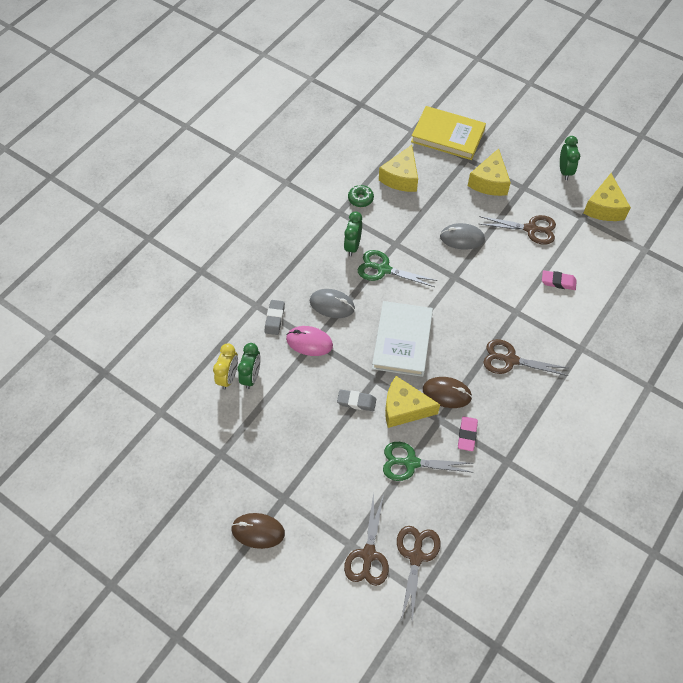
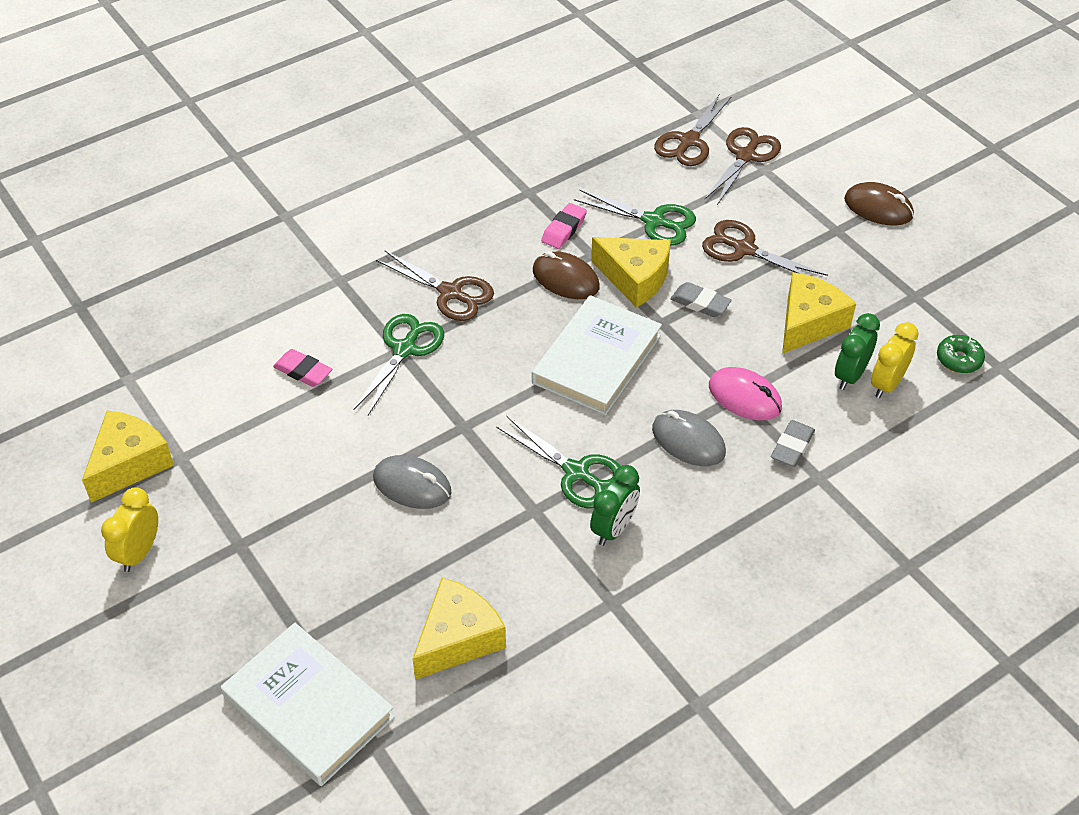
camera: 160 degrees left, 10 degrees down
(360, 199) = (559, 617): green donut -> green donut (959, 359)
(447, 136) = (308, 707): yellow book -> white book
(489, 182) = (293, 575): yellow cheese -> yellow cheese (808, 323)
(513, 312) = (404, 350): none -> green scissors
(530, 229) = (284, 465): brown scissors -> brown scissors (744, 249)
(564, 171) = (139, 552): green clock -> yellow clock

